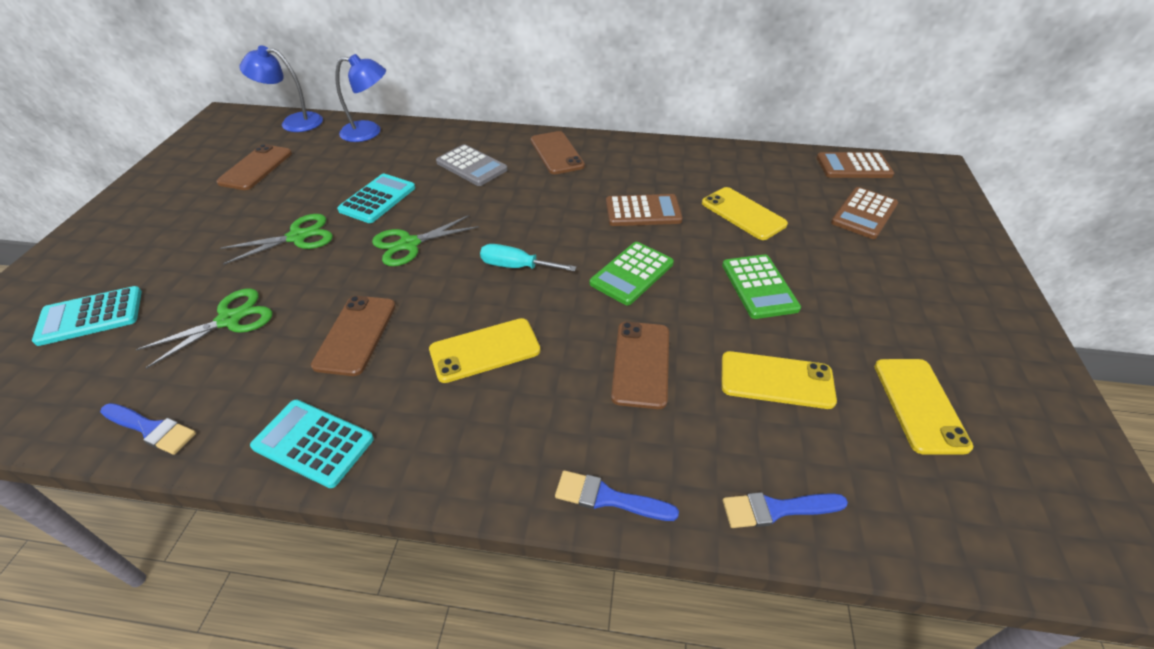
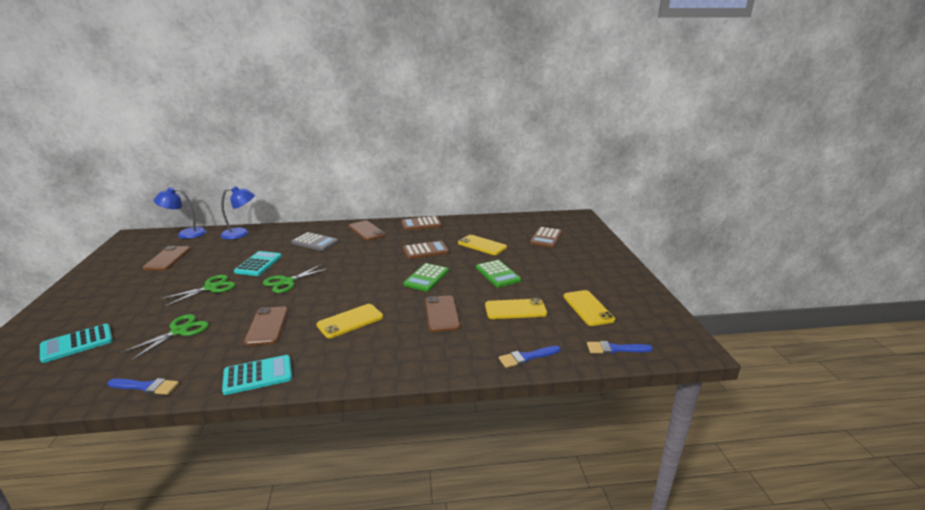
camera: 15 degrees left, 20 degrees down
(313, 443) = (258, 375): turquoise calculator -> turquoise calculator turned 150 degrees clockwise
(516, 266) = (357, 283): turquoise screwdriver -> none
(608, 498) = (439, 368): blue brush -> blue brush (615, 349)
(853, 166) = (536, 219): brown calculator -> brown calculator (421, 224)

